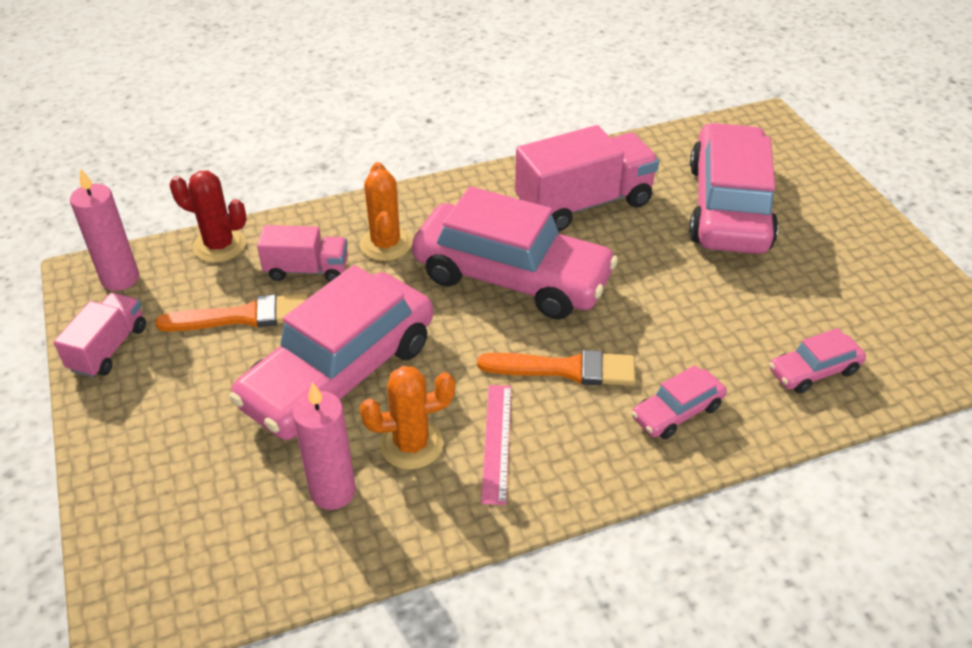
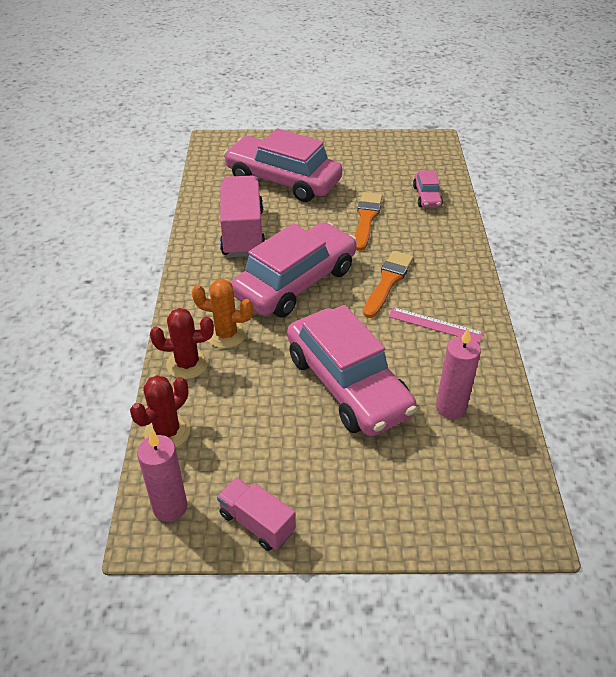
camera: 70 degrees left, 0 degrees up
(242, 316) = (262, 429): orange brush -> orange brush (366, 219)
(307, 270) = (229, 382): pink truck -> none
(325, 229) = (187, 364): none -> red cactus
(411, 444) = (424, 362): orange cactus -> none
(677, 412) = (437, 250): pink car -> none

